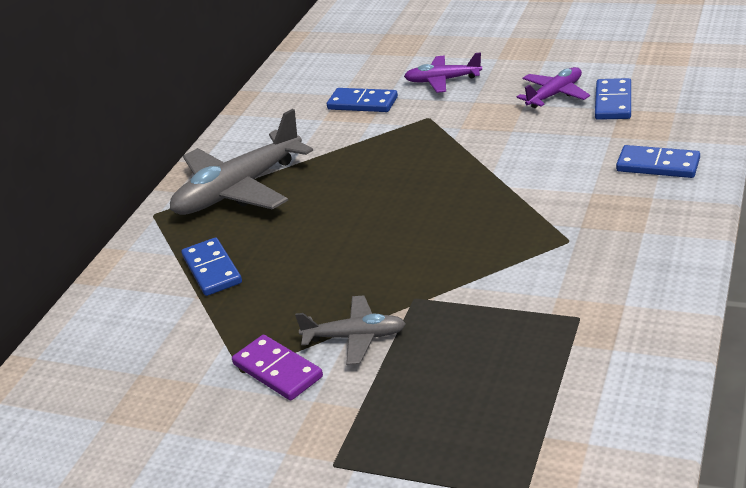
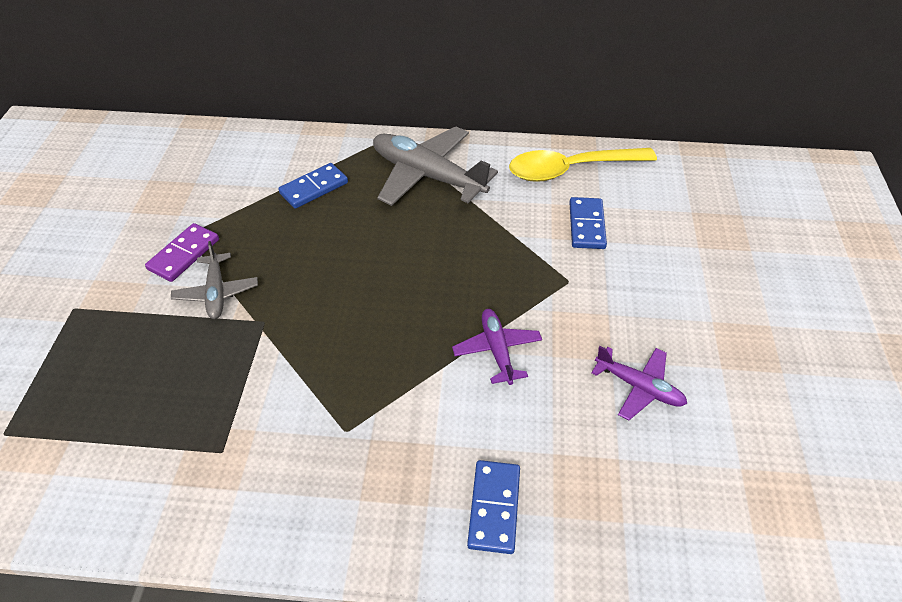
camera: 70 degrees right, 15 degrees up
(281, 106) = (570, 170): none -> yellow spoon
(442, 80) = (648, 280): purple plane -> purple plane (497, 350)
(613, 102) = (633, 449): blue domino -> none

